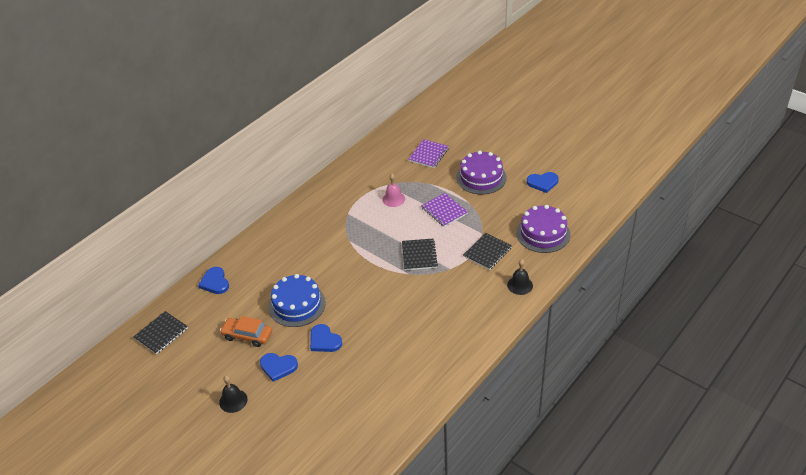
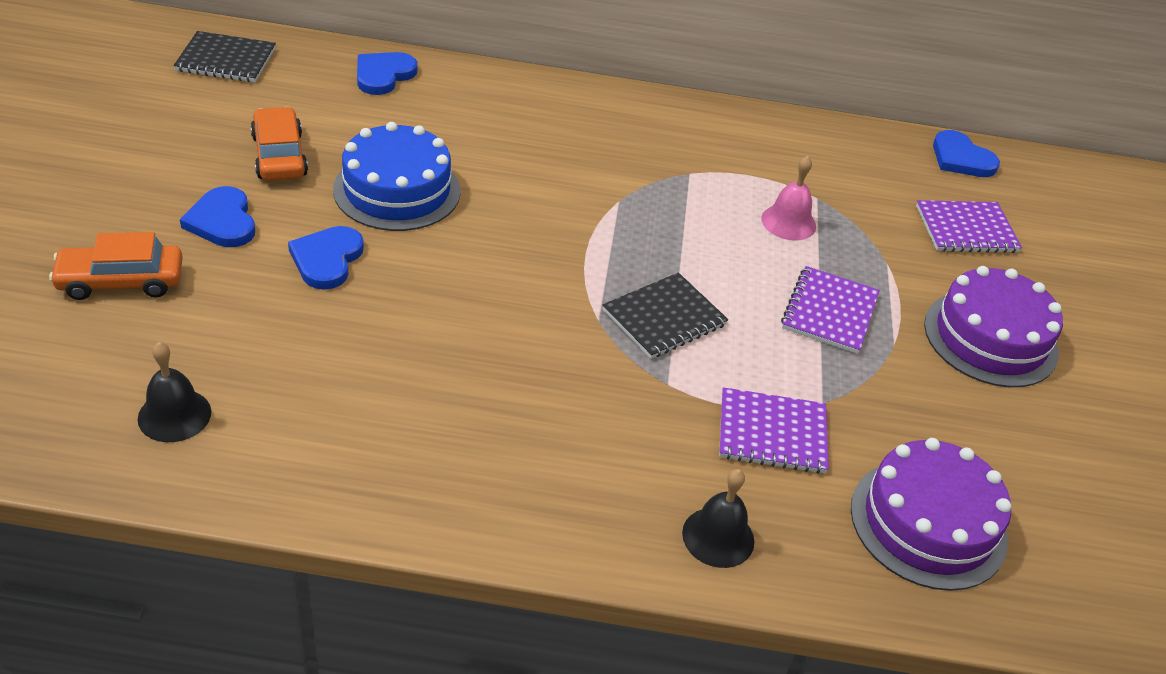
camera: 50 degrees right, 0 degrees up
(233, 401) = (109, 194): black bell -> black bell (174, 415)
(294, 410) = (121, 281): none -> orange car
(487, 252) = (772, 433): black notebook -> purple notebook
(543, 183) = (1094, 460): blue heart -> blue heart (961, 158)

